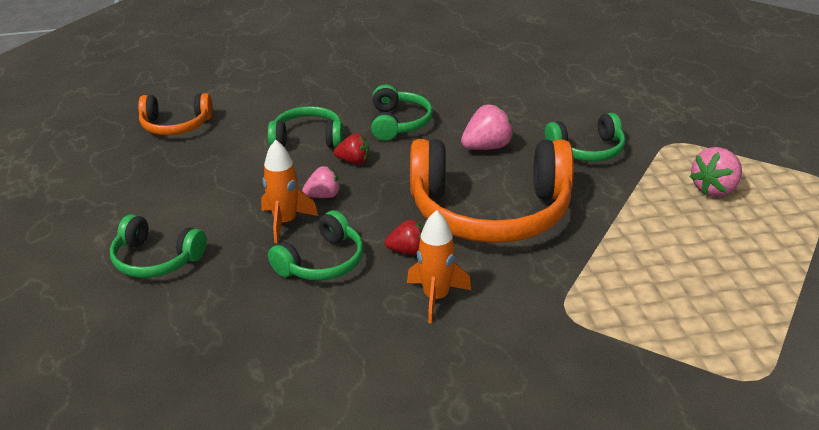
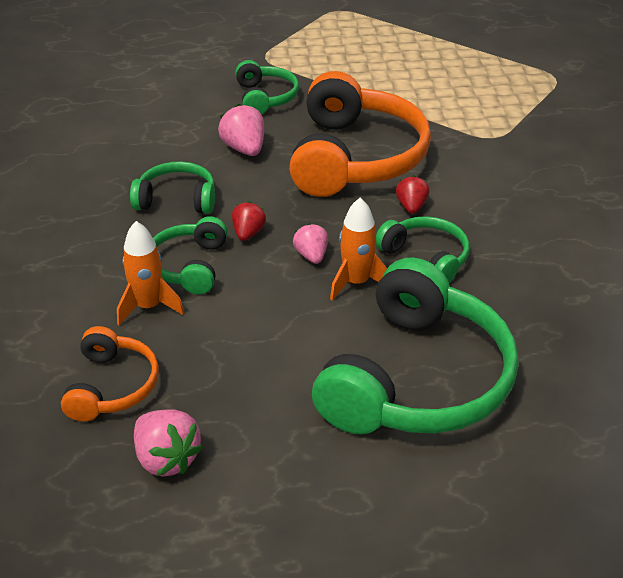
camera: 85 degrees left, 5 degrees up
(156, 259) = (416, 379): green headphones -> green headphones, size x1.99
(436, 297) = (477, 196): orange rocket -> orange rocket (148, 306)
(714, 189) = (339, 52): pink strawberry -> pink strawberry (166, 459)

